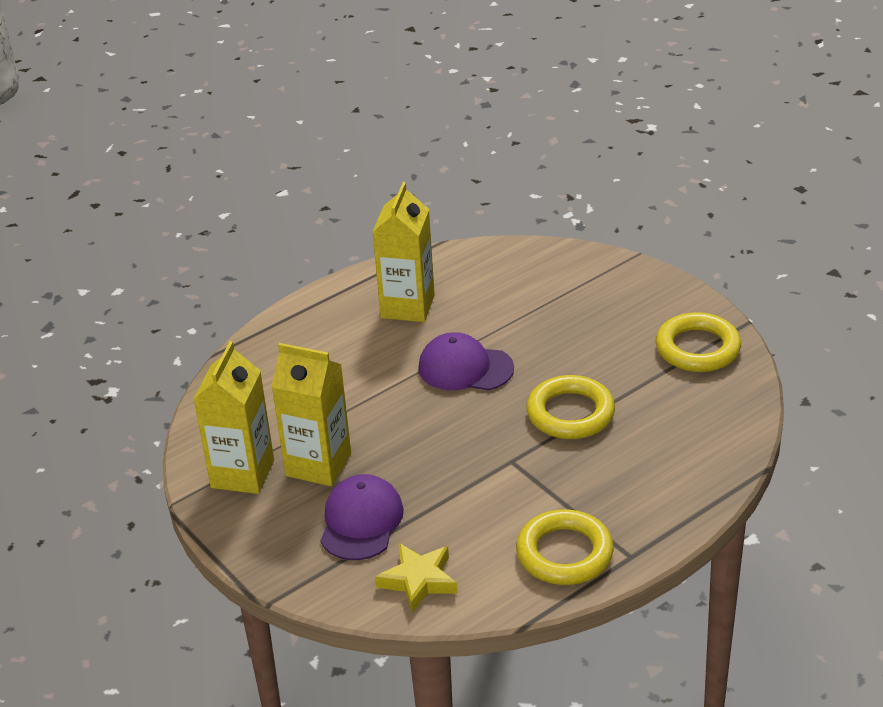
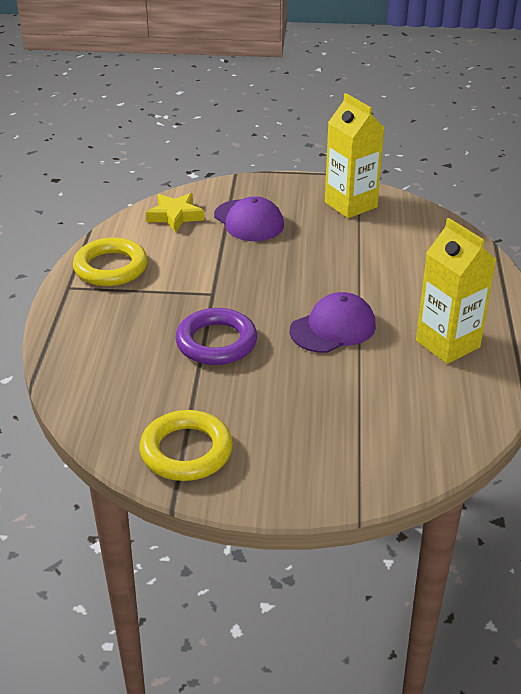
camera: 130 degrees right, 0 degrees up
(318, 465) = (320, 230): yellow carton -> none
(570, 413) = (216, 342): yellow ring -> purple ring

